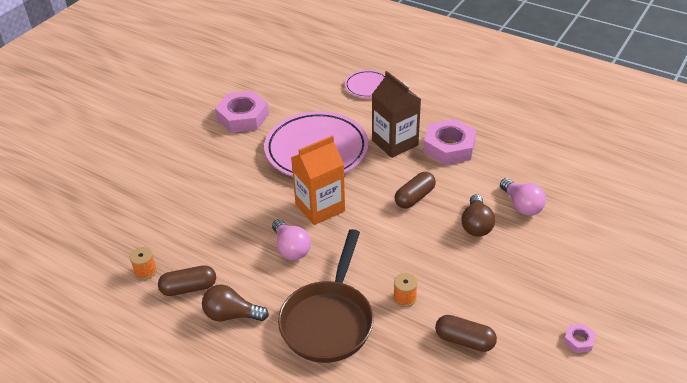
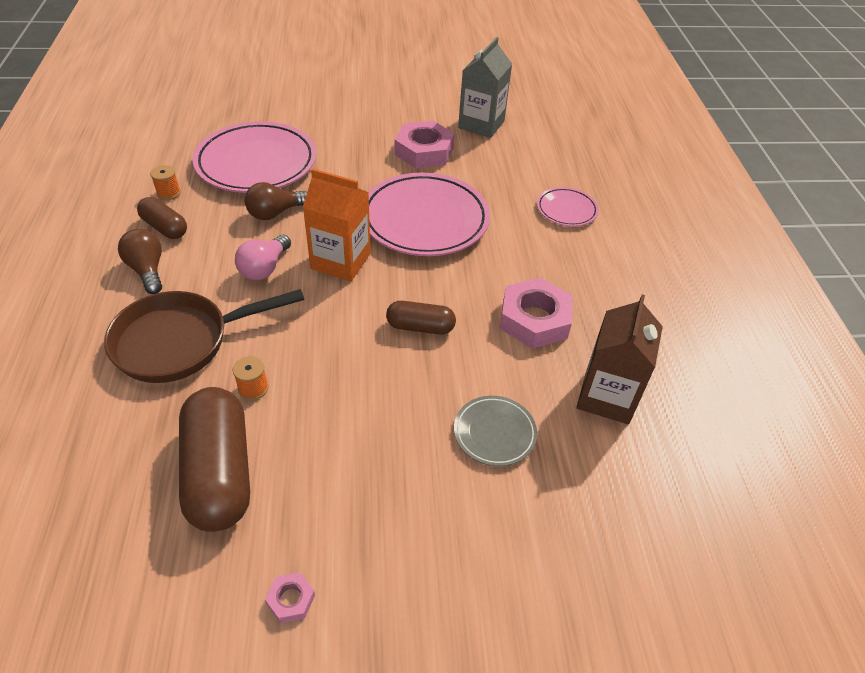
camera: 50 degrees right, 5 degrees up
(161, 207) = (256, 163): none -> pink plate
(242, 78) = (481, 124): none -> grey carton
(395, 143) = (495, 271): brown carton -> brown carton (607, 396)
(464, 340) = (220, 472): brown capsule -> brown capsule, size x1.83
(476, 225) = (421, 402): brown light bulb -> brown light bulb (275, 213)
(521, 205) = (494, 433): pink light bulb -> grey plate

